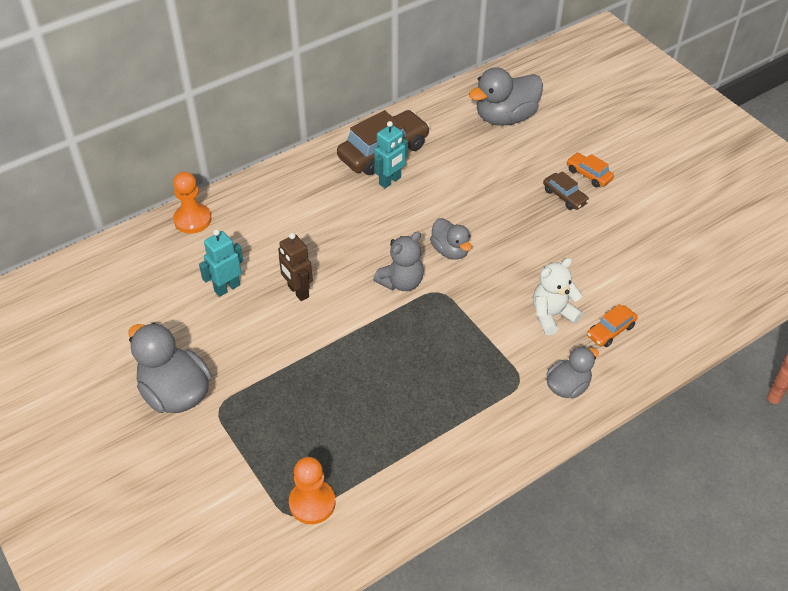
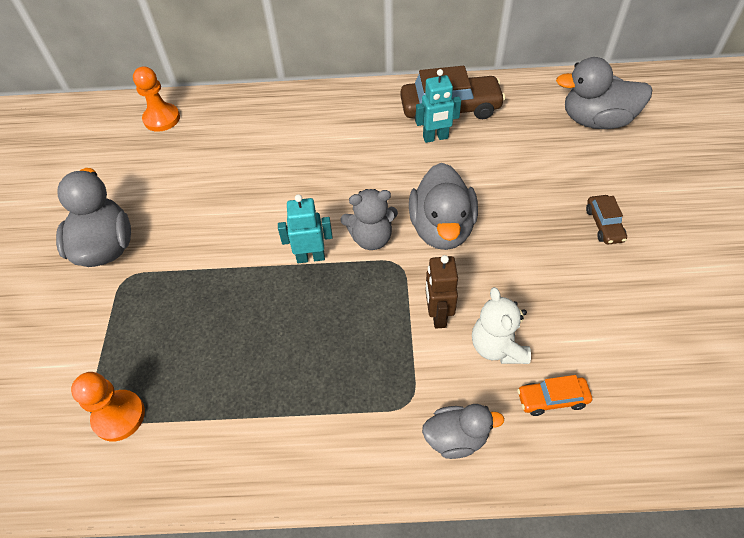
camera: 35 degrees right, 5 degrees up
(192, 220) = (244, 105): orange pawn -> orange pawn (162, 119)
(227, 288) = (221, 174): turquoise robot -> turquoise robot (310, 257)
(298, 292) = (274, 204): brown robot -> brown robot (438, 315)
(450, 250) = (442, 228): grey duck -> grey duck, size x1.67
(552, 315) = (497, 347): white teddy bear -> white teddy bear turned 105 degrees counterclockwise
(588, 174) = (648, 213): orange car -> none

